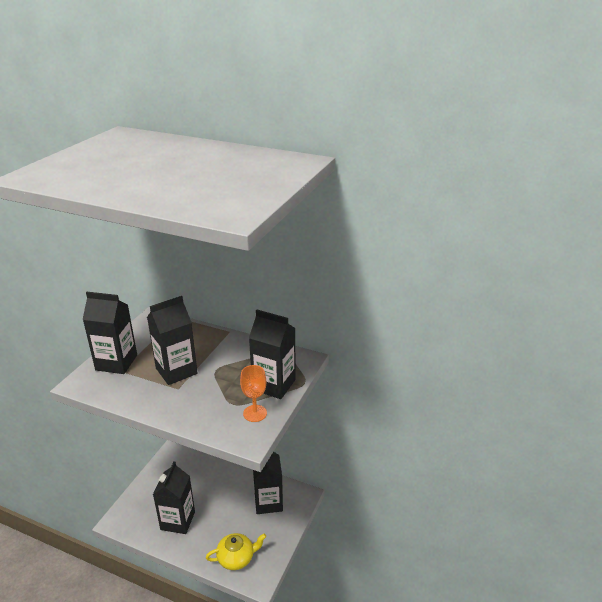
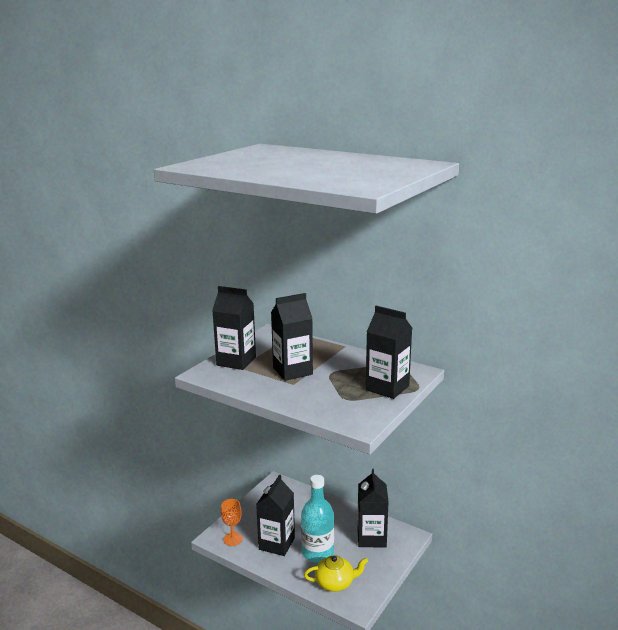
camera: 10 degrees right, 10 degrees down
(218, 526) = (317, 552): none -> turquoise bottle
(255, 413) = (367, 407): orange goblet -> orange goblet (233, 539)

